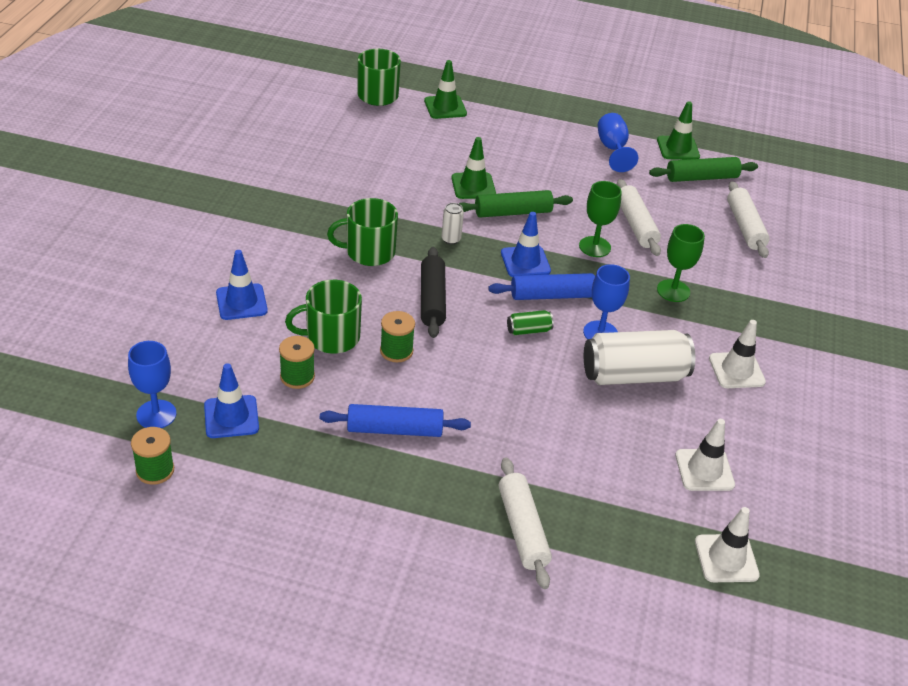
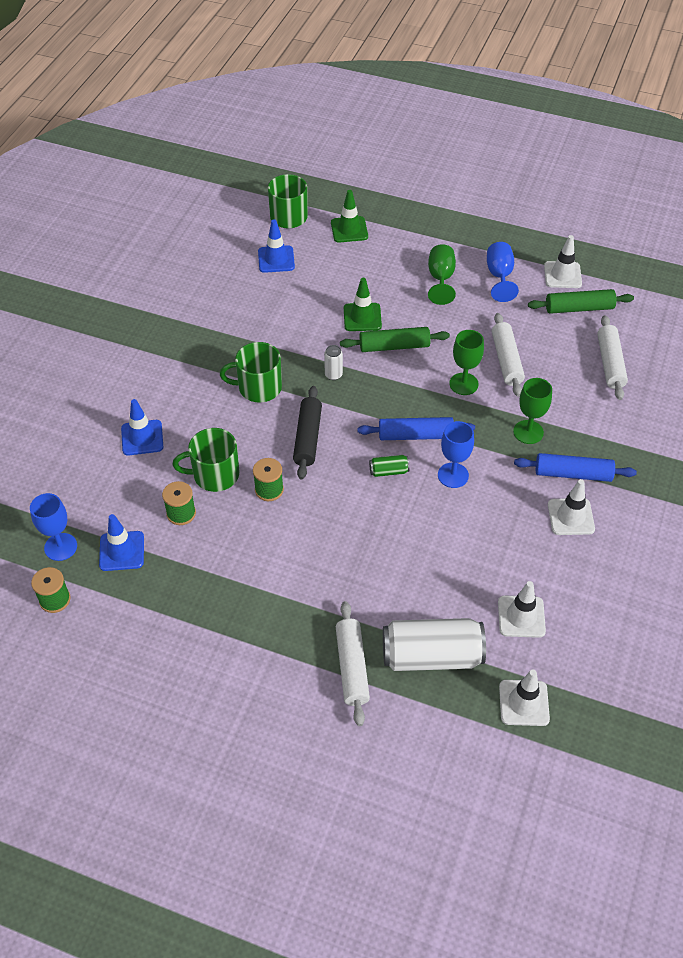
camera: 10 degrees right, 10 degrees up
(394, 430) = (257, 568): blue rolling pin -> blue rolling pin (573, 474)
(525, 262) = (397, 399): blue traffic cone -> blue traffic cone (276, 259)
(551, 151) = (441, 279): none -> green goblet
(634, 375) = (475, 519): white can -> white can (431, 656)
(678, 148) = (562, 275): green traffic cone -> white traffic cone

